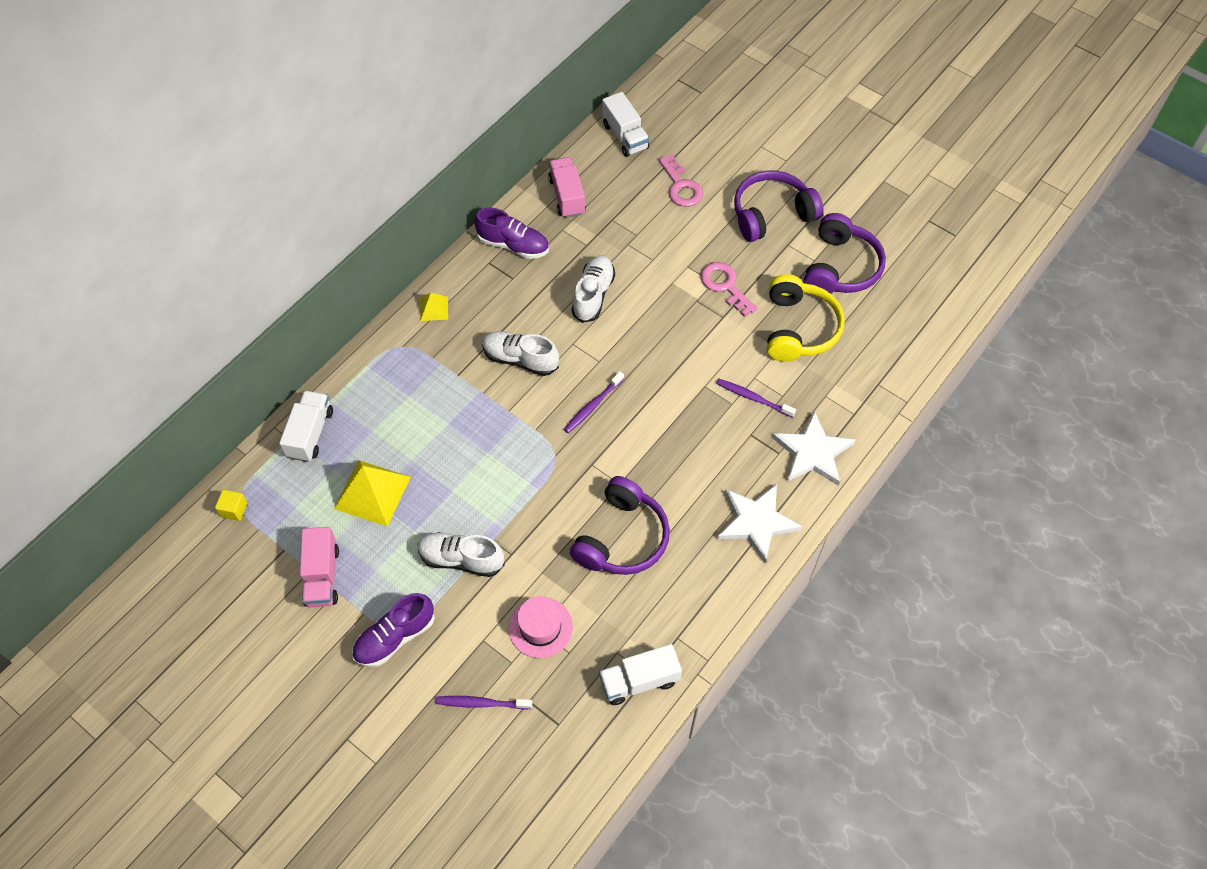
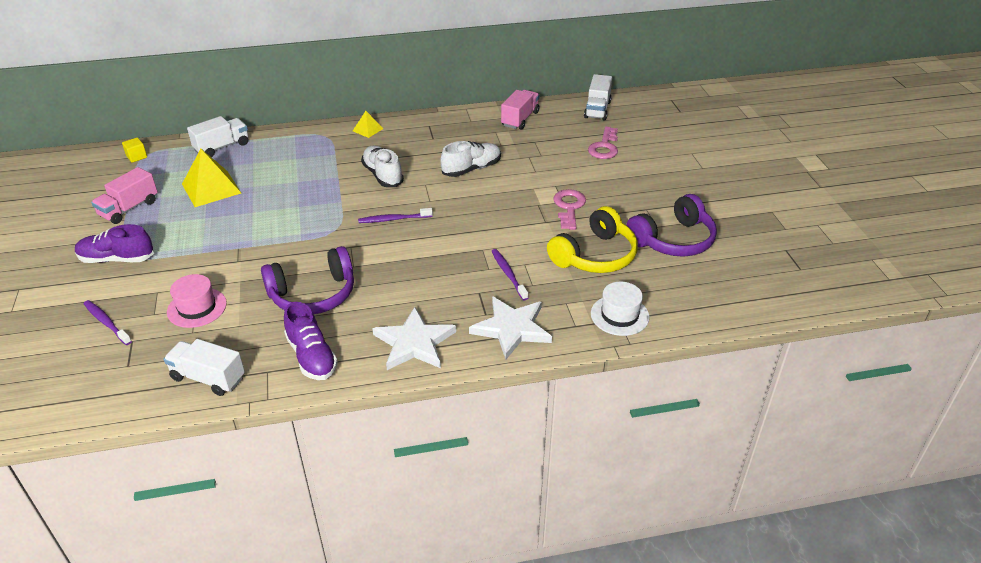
camera: 40 degrees right, 20 degrees down
(461, 559) = (207, 246): white shoe -> none
(513, 245) = (455, 125): purple shoe -> purple shoe (311, 357)
(772, 214) = (654, 189): purple headphones -> none
(875, 379) = (619, 315): none -> white hat

